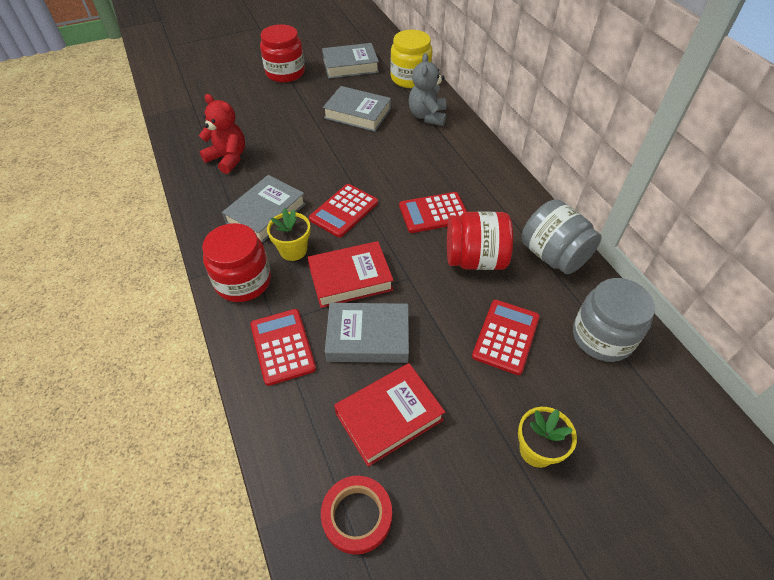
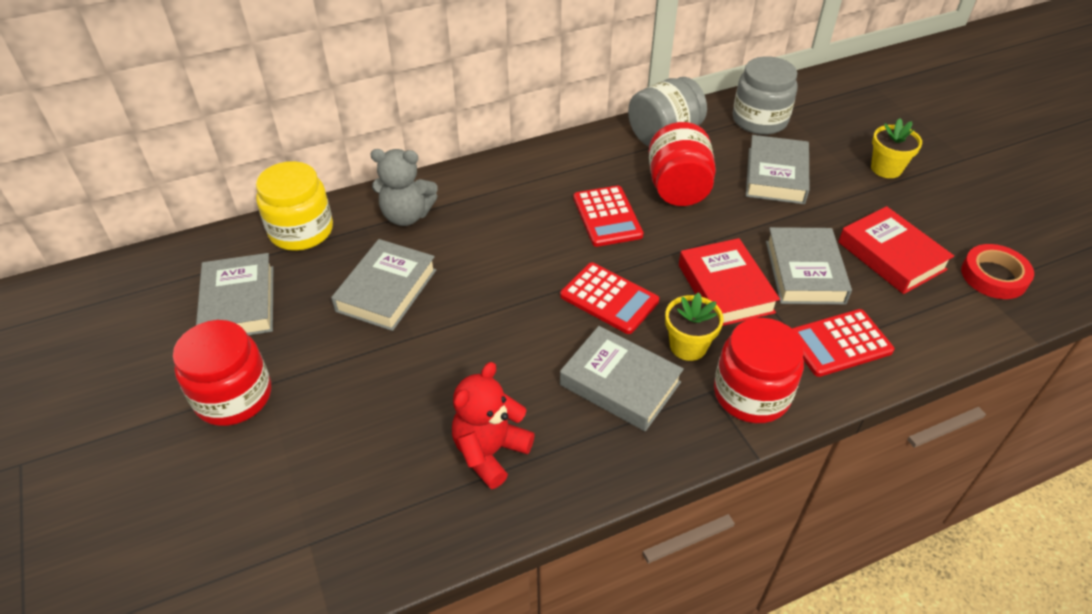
camera: 90 degrees left, 5 degrees down
(506, 336) = (775, 175): red calculator -> grey book

